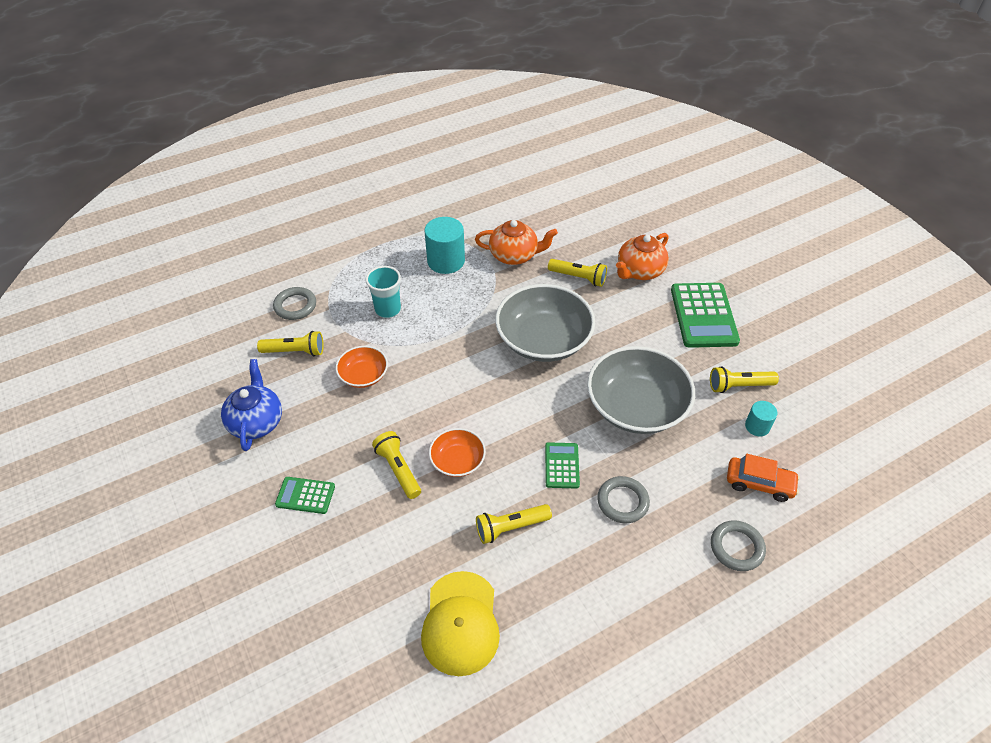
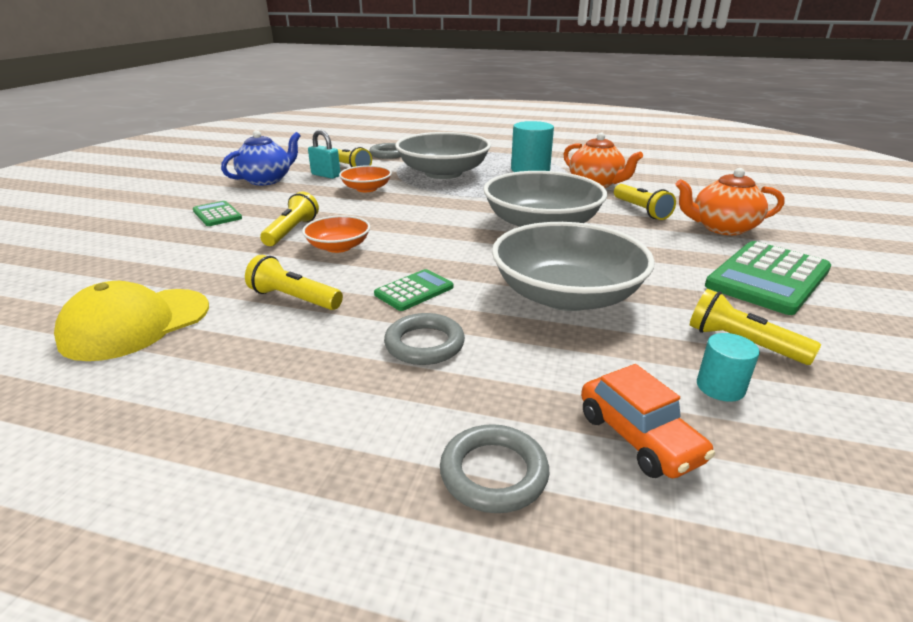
camera: 45 degrees right, 20 degrees down
(296, 378) = (326, 175): none -> turquoise padlock
(388, 309) = (443, 173): turquoise cup -> grey bowl

